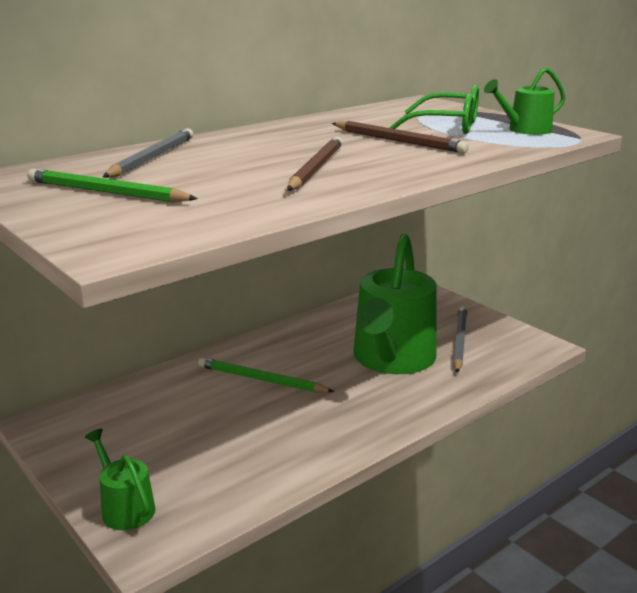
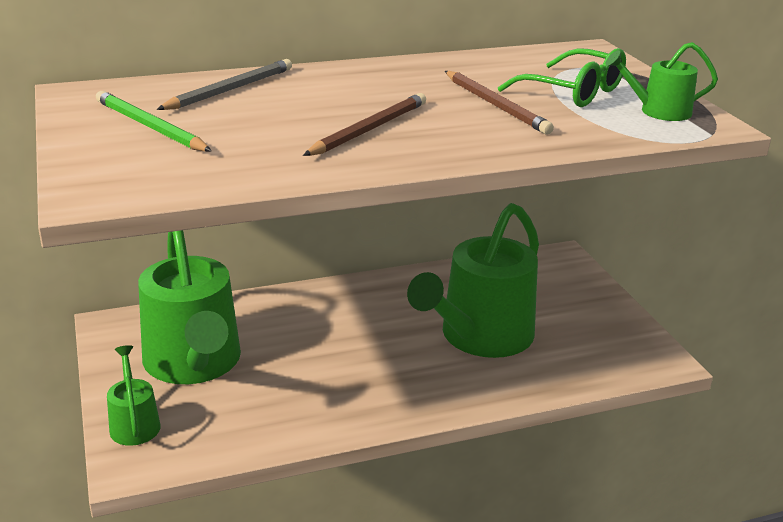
camera: 20 degrees right, 5 degrees up
(150, 438) = (194, 363): none -> green watering can
(261, 380) = (332, 328): green pencil -> none
(459, 341) = (570, 332): grey pencil -> none

